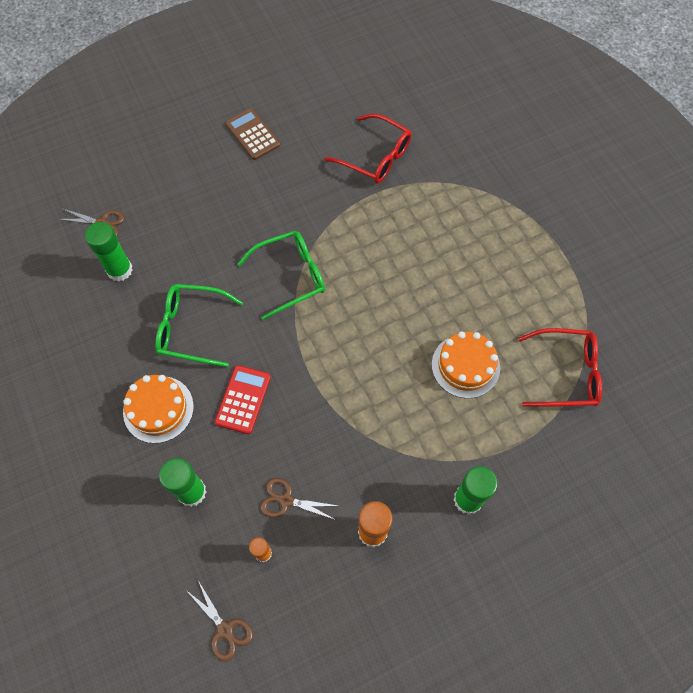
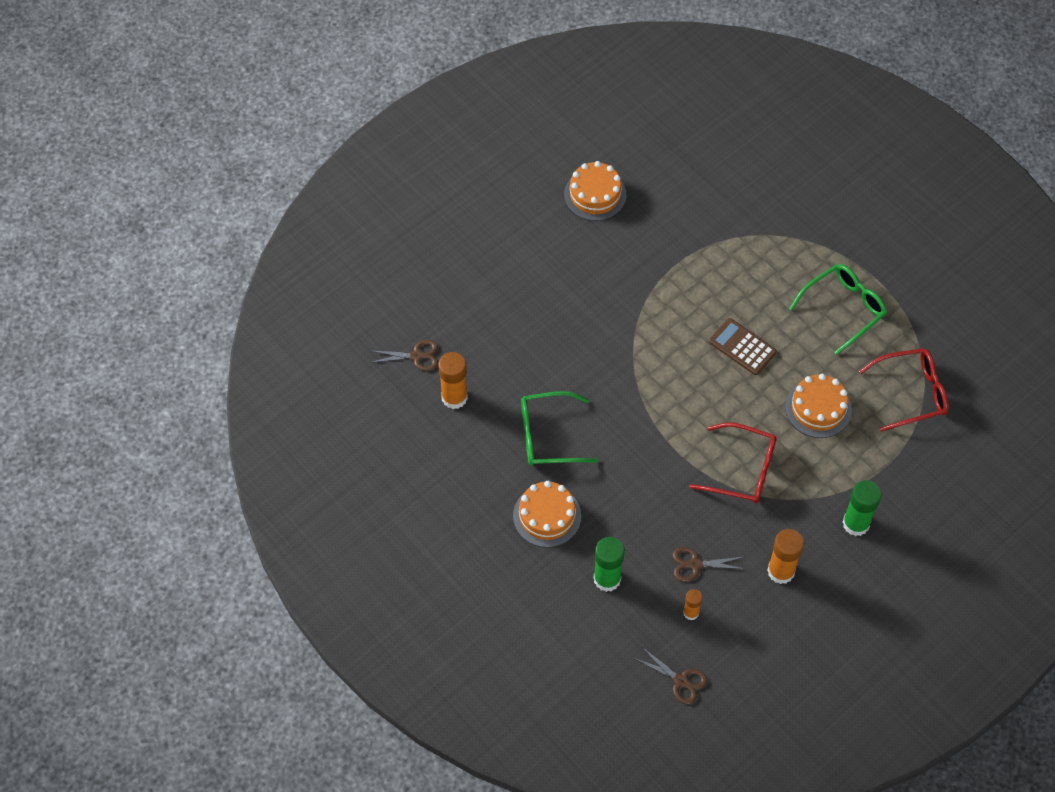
camera: 15 degrees left, 5 degrees down
(119, 270) = (454, 397): green glue stick -> orange glue stick
(243, 399) = (622, 488): red calculator -> none
(252, 134) = (532, 230): brown calculator -> brown calculator (742, 347)
(290, 276) = (624, 364): green glasses -> green glasses (843, 309)
(320, 116) = (595, 195): none -> orange cake
(375, 157) = (665, 225): red glasses -> red glasses (742, 470)

